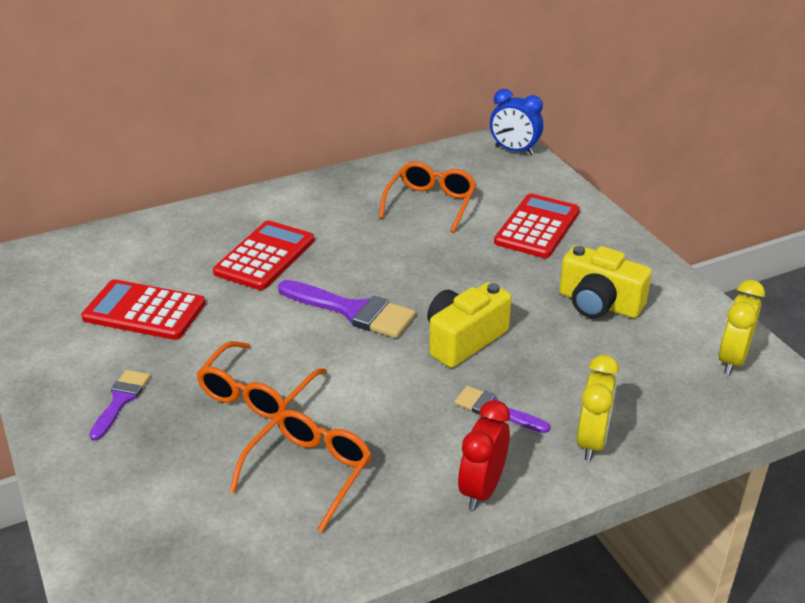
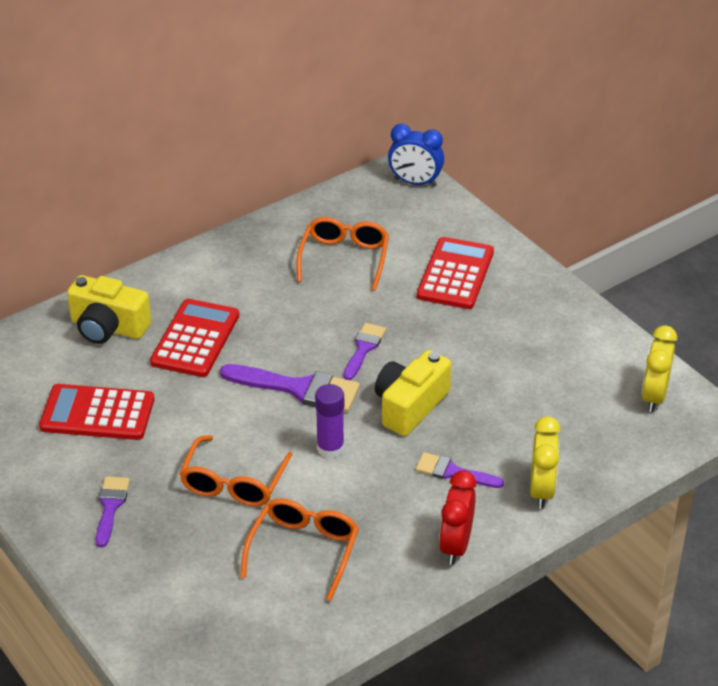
camera: 10 degrees left, 5 degrees up
(369, 370) = (330, 448): none -> purple glue stick
(429, 282) = (363, 348): none -> purple brush
(599, 303) = (528, 353): yellow camera -> yellow camera (108, 327)

